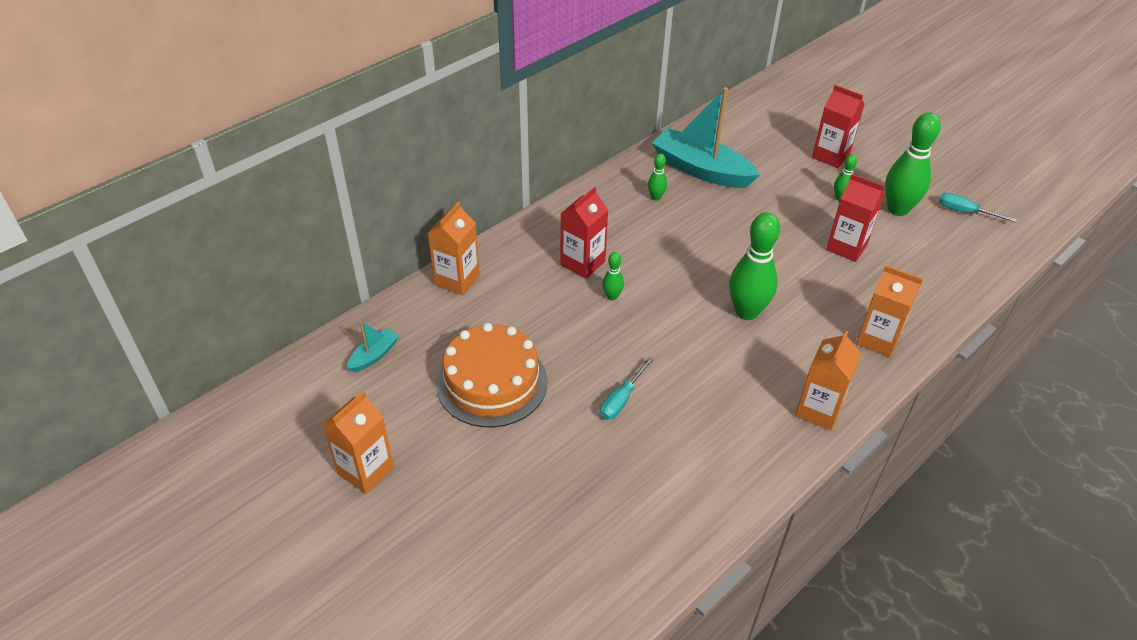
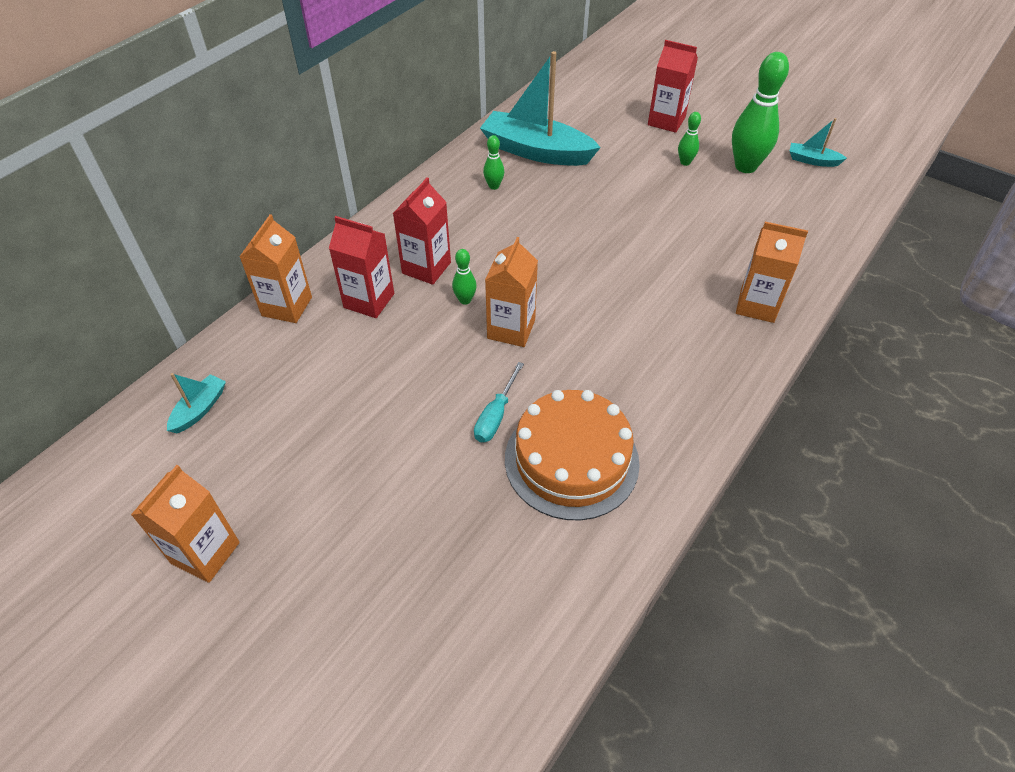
camera: 10 degrees left, 5 degrees up
(492, 382) = (344, 419): orange cake -> orange cake (571, 460)
(746, 312) = (614, 296): green bowling pin -> none
(818, 410) = (712, 393): orange carton -> orange carton (511, 329)
(846, 247) = (703, 212): red carton -> red carton (369, 300)
(965, 212) = (812, 160): turquoise screwdriver -> turquoise boat

